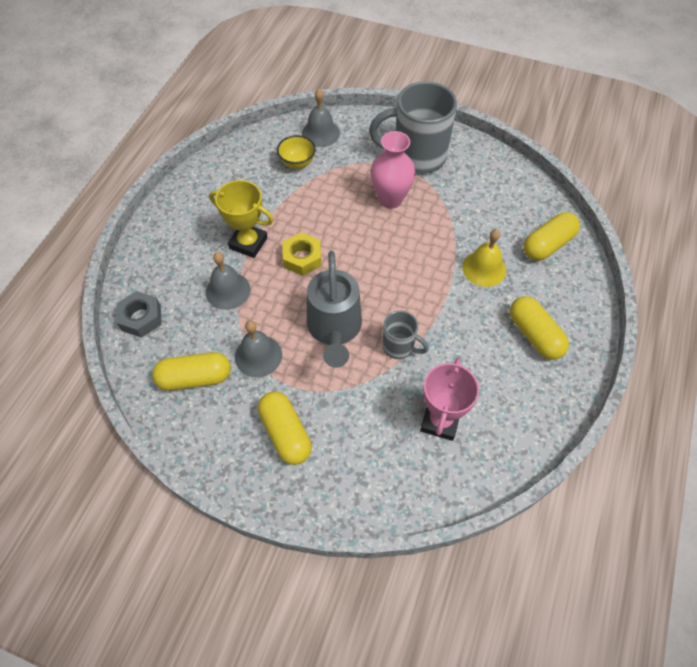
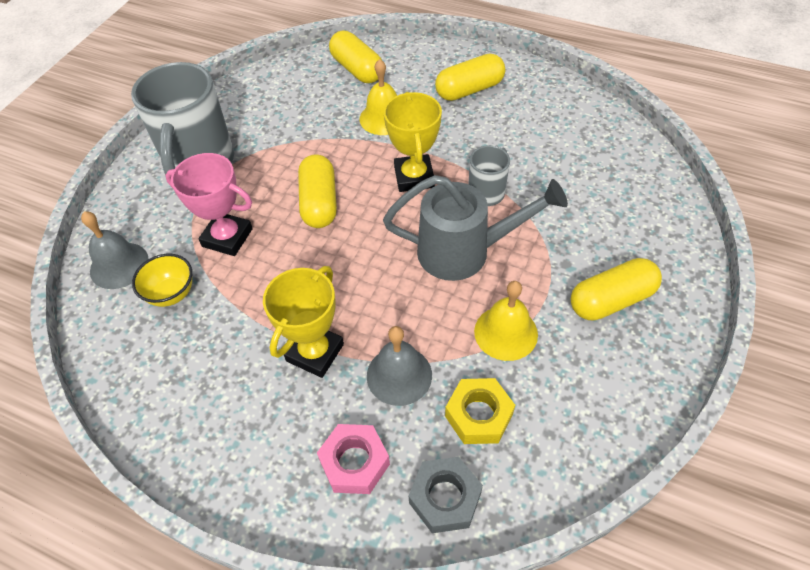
camera: 85 degrees left, 5 degrees down
(169, 270) = (354, 462): none -> pink nut
(195, 378) = (545, 408): yellow capsule -> yellow capsule (319, 203)
(258, 356) = (506, 332): grey bell -> yellow bell
(302, 258) = (350, 286): yellow nut -> yellow nut (479, 415)
(390, 199) = (266, 192): pink vase -> none
(413, 293) = (414, 177): none -> yellow trophy
(440, 421) = (575, 165): pink trophy -> pink trophy (227, 237)

